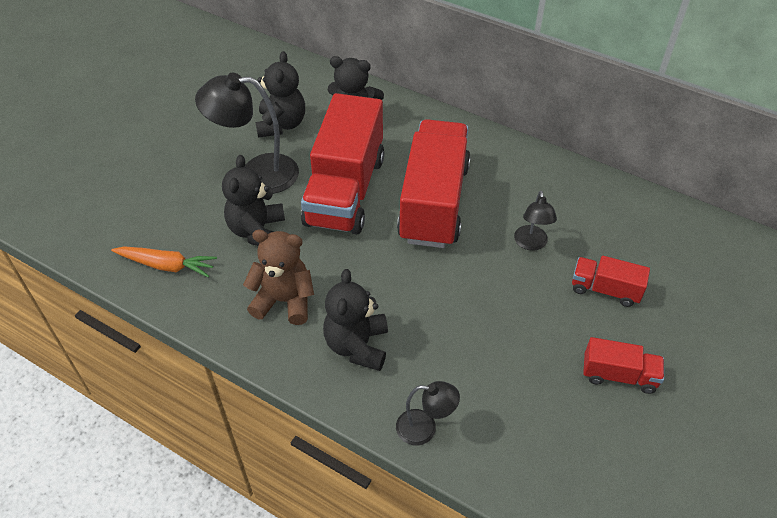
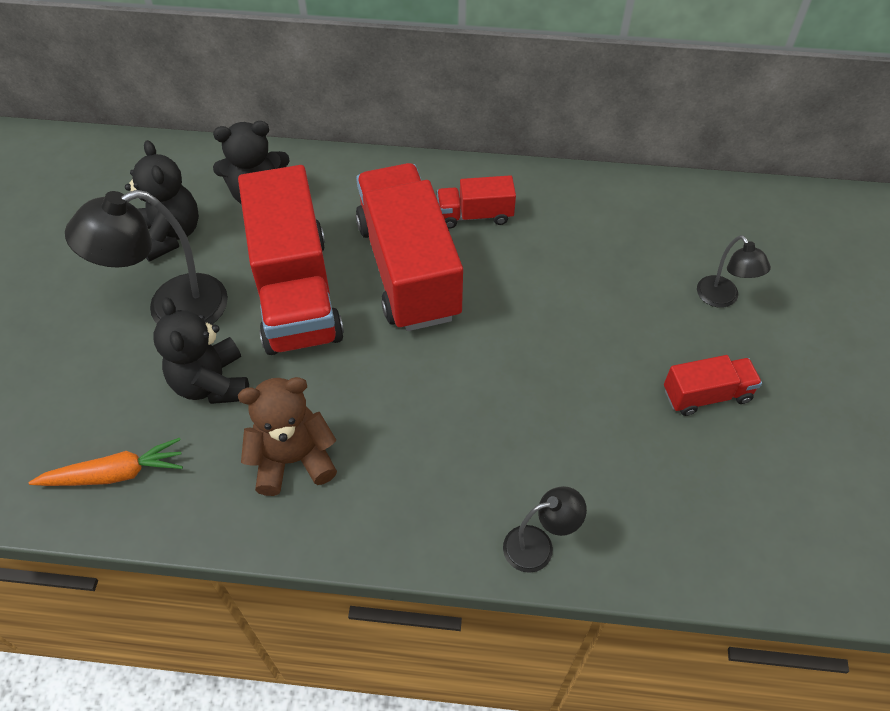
camera: 25 degrees left, 5 degrees up
(357, 346) = (410, 479): black teddy bear -> none
(531, 244) = (541, 280): black lamp -> black lamp (722, 298)
(605, 290) = (644, 304): red truck -> red truck (475, 215)

